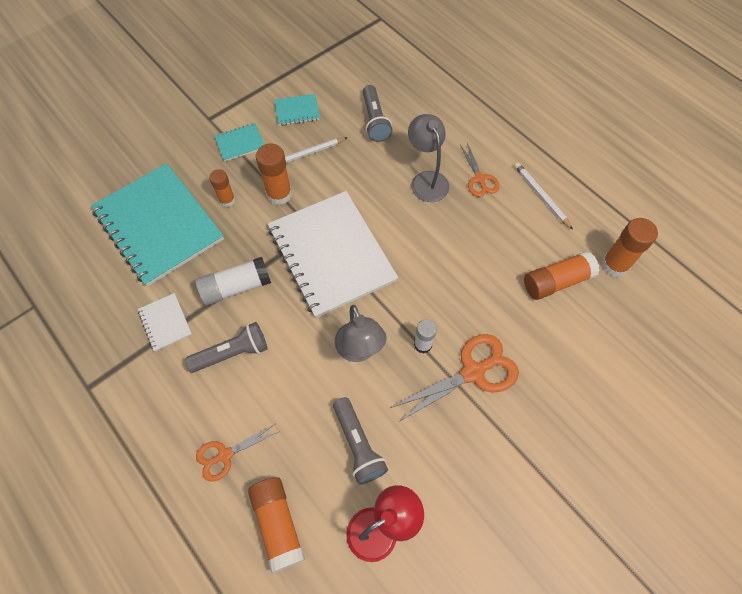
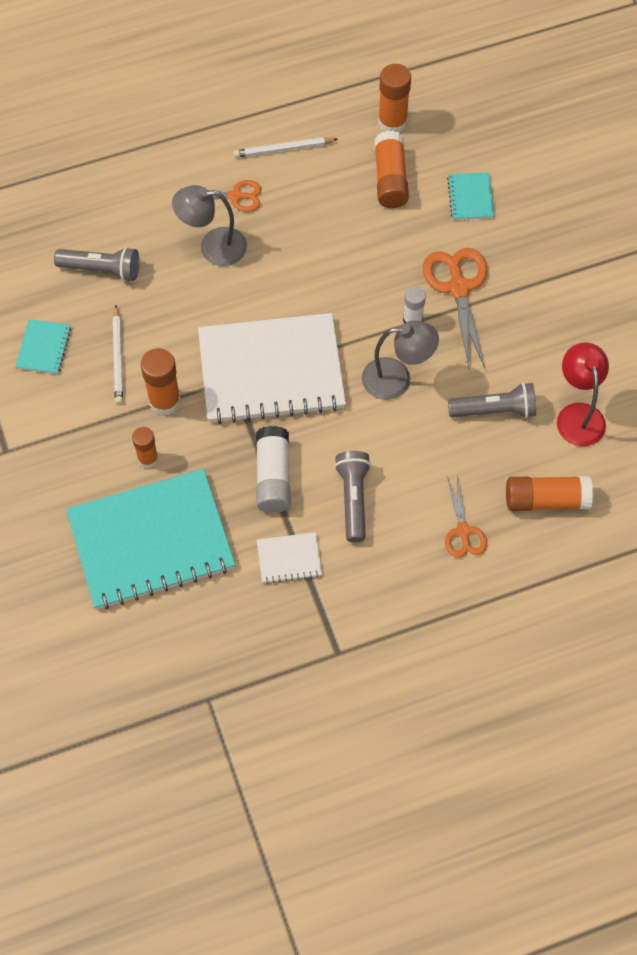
camera: 70 degrees left, 0 degrees up
(240, 143) = (65, 424): turquoise notebook -> turquoise notebook (470, 197)

